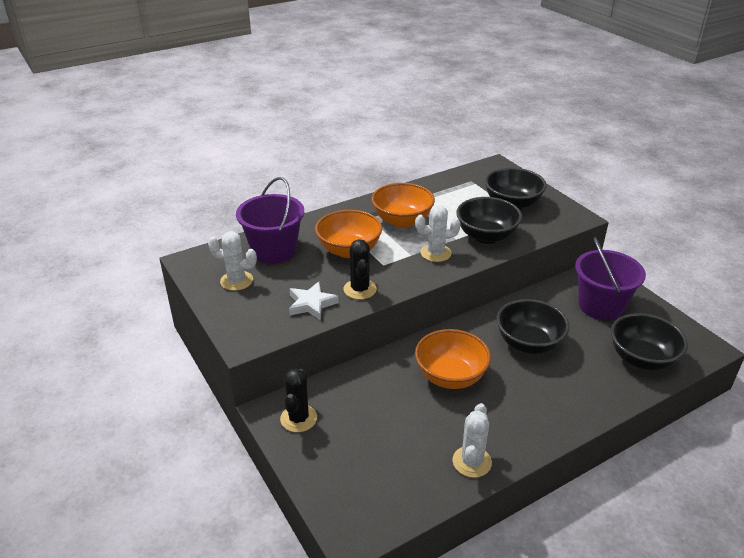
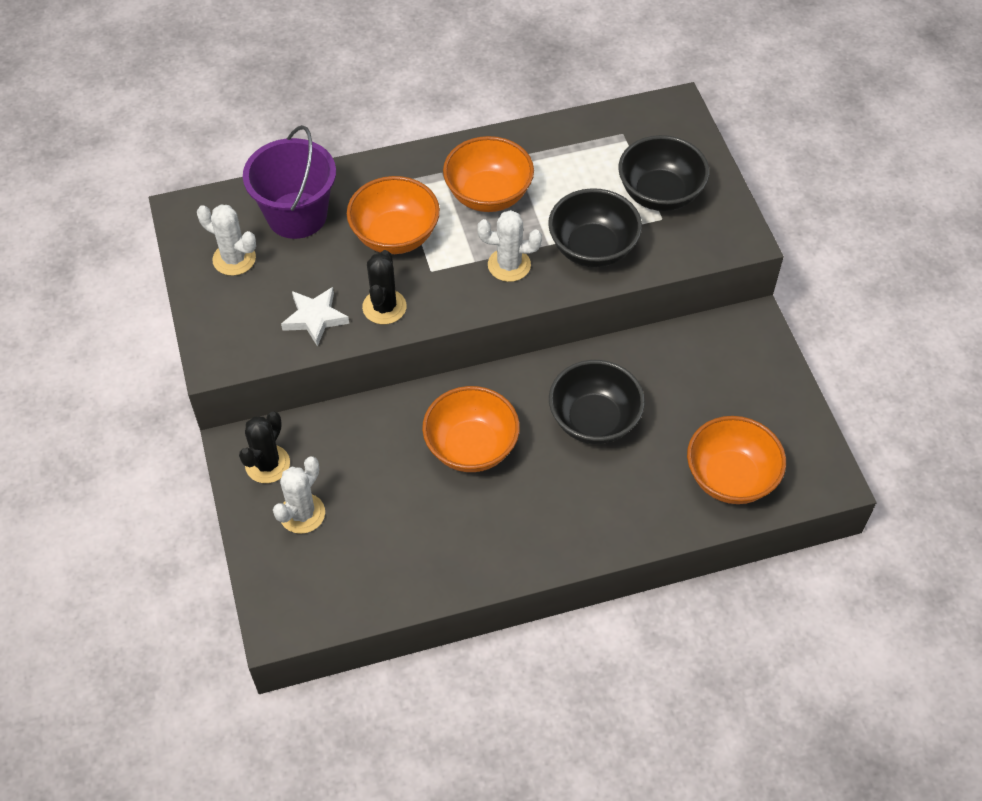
camera: 15 degrees right, 20 degrees up
(472, 462) = (445, 569): white cactus -> white cactus (302, 513)
(601, 306) = (724, 381): purple bucket -> none
(641, 359) = (730, 478): black bowl -> orange bowl

